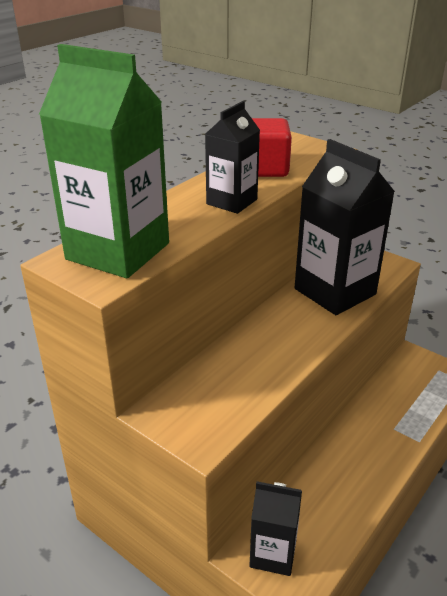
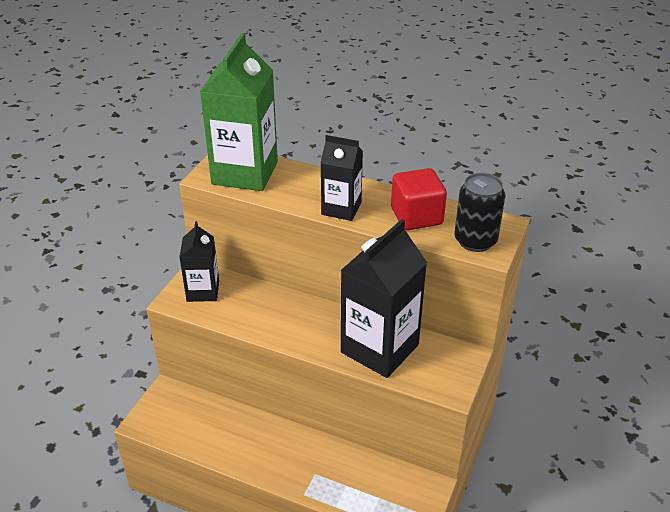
camera: 75 degrees right, 5 degrees up
(273, 553) = (169, 406): black carton -> black carton (203, 291)
(312, 152) = (475, 241): none -> black can

